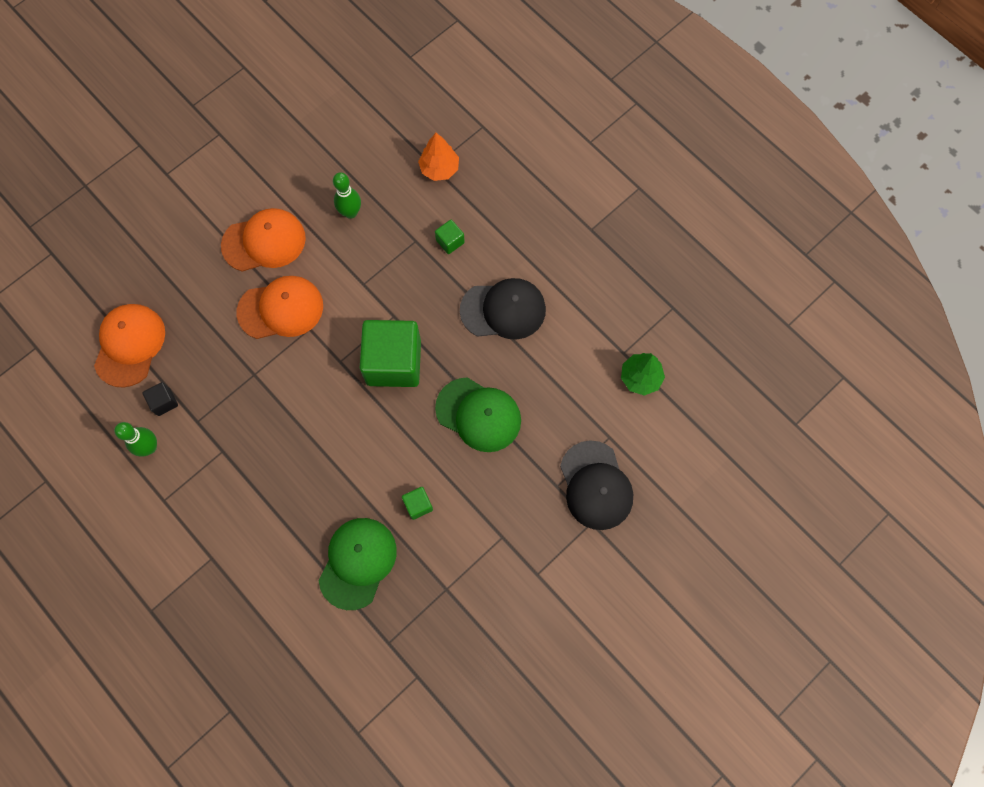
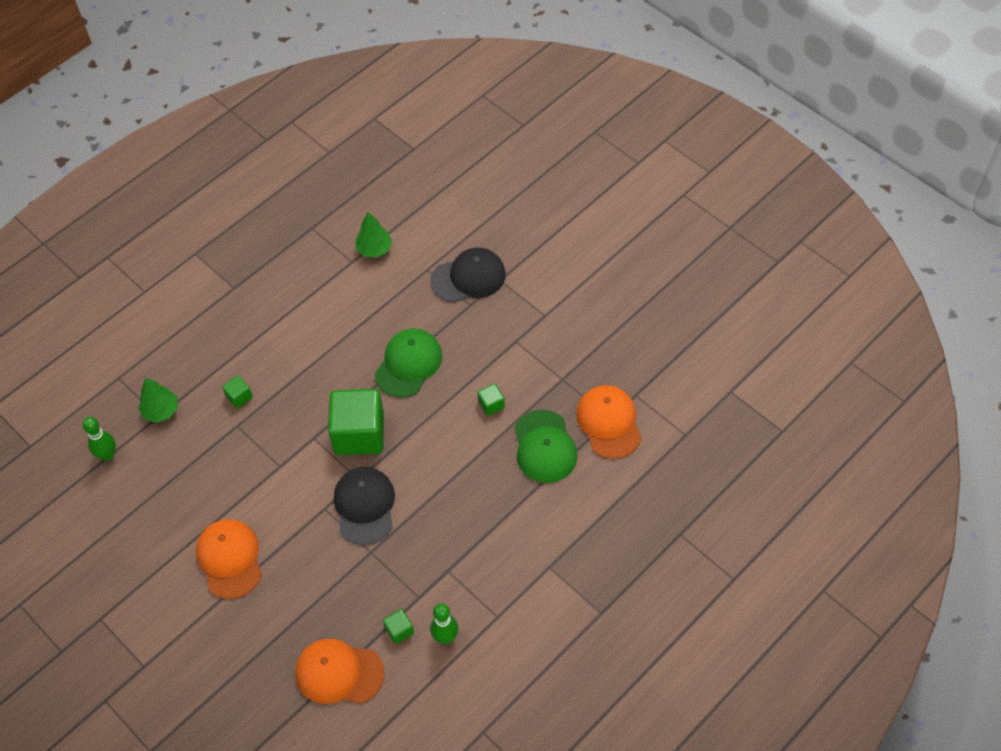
camera: 90 degrees left, 15 degrees down
(164, 402) = (399, 630): black cube -> green cube
(281, 309) = (303, 535): orange cap -> orange cap (609, 422)
(350, 212) = (203, 484): green bowling pin -> green bowling pin (108, 455)
(357, 562) = (544, 447): green cap -> green cap turned 120 degrees counterclockwise
(439, 168) = (161, 411): orange tree -> green tree
(503, 310) = (310, 351): black cap -> black cap (364, 506)

